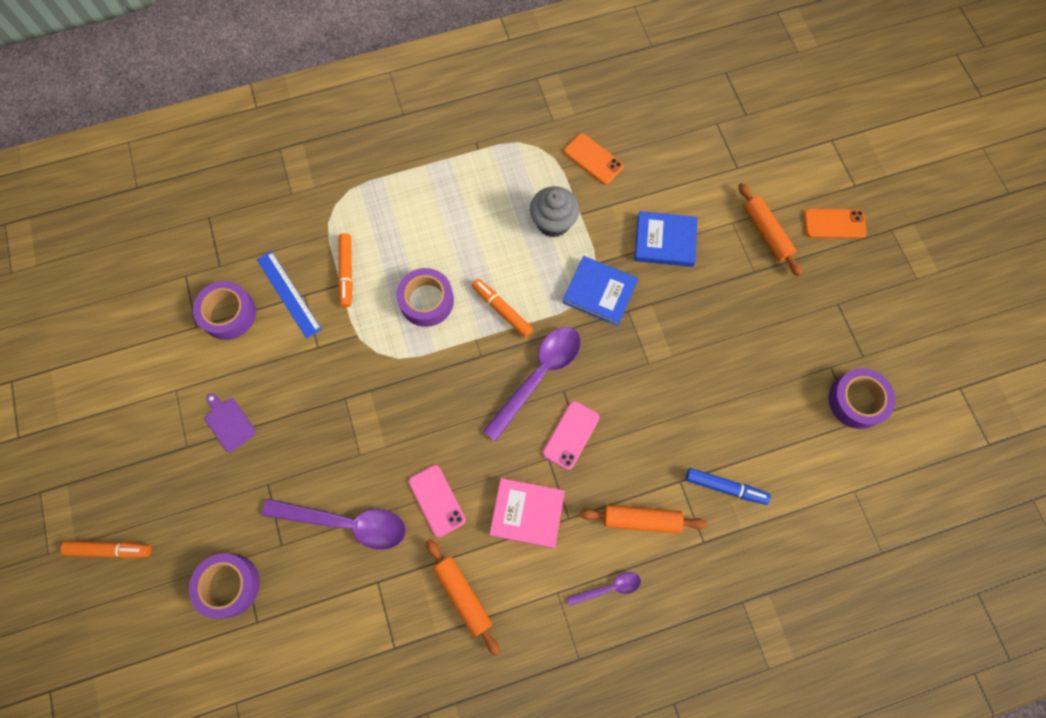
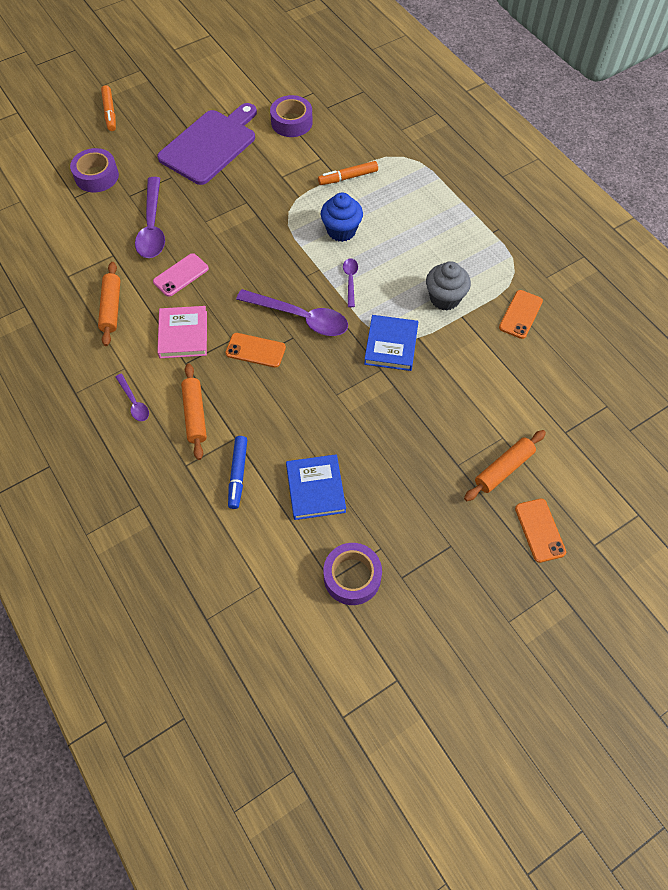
camera: 75 degrees right, 10 degrees down
(229, 423) = (210, 145): purple cutting board -> purple cutting board, size x2.47
(288, 294) = (318, 150): blue ruler -> none
(426, 301) = (341, 231): purple tape -> blue cupcake
(463, 596) = (111, 308): orange rolling pin -> orange rolling pin turned 45 degrees counterclockwise
(502, 310) = (350, 280): orange marker -> purple spoon
(571, 435) = (255, 350): pink phone -> orange phone
(665, 241) = (460, 385): blue book -> blue book (315, 489)

